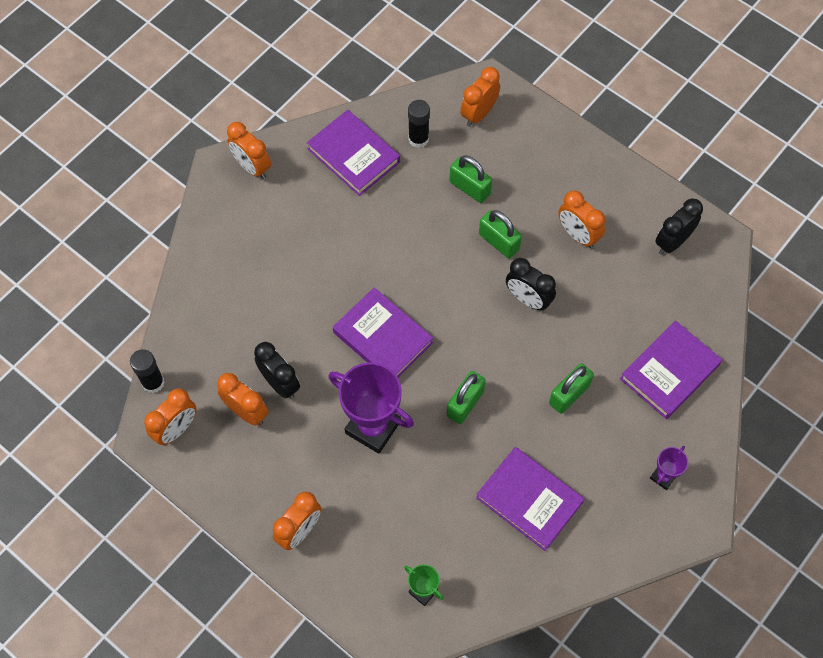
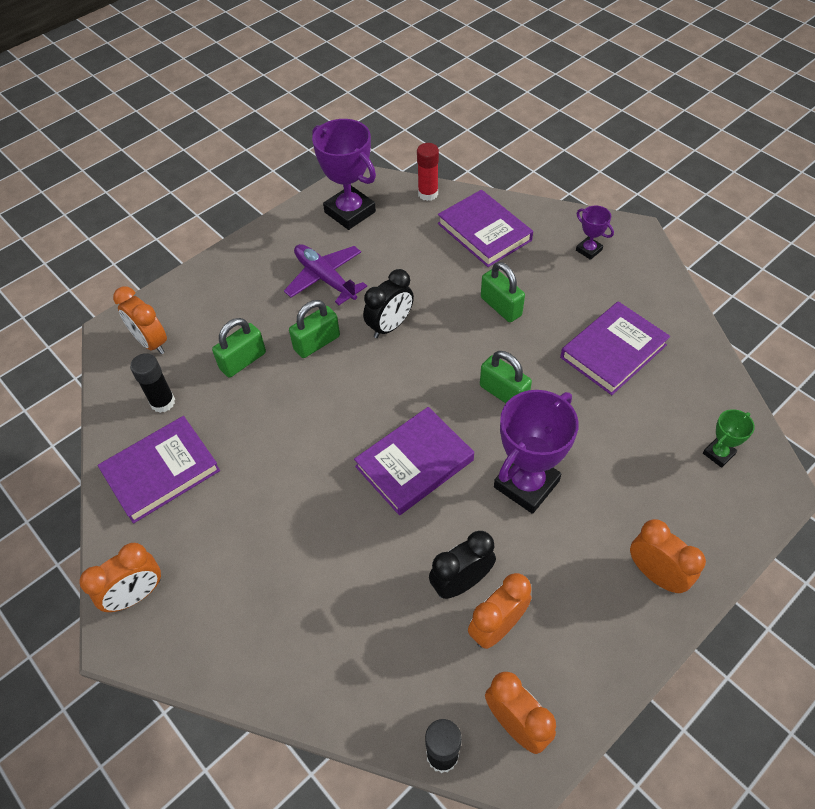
camera: 80 degrees left, 10 degrees down
(577, 235) = (325, 278): orange clock -> purple plane
(672, 242) = (350, 212): black clock -> purple trophy
(716, 312) = (428, 194): none -> red glue stick

